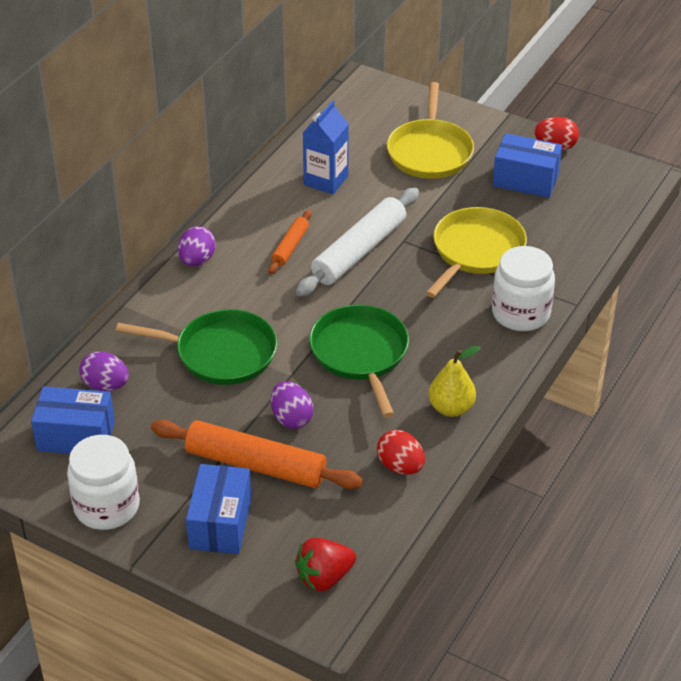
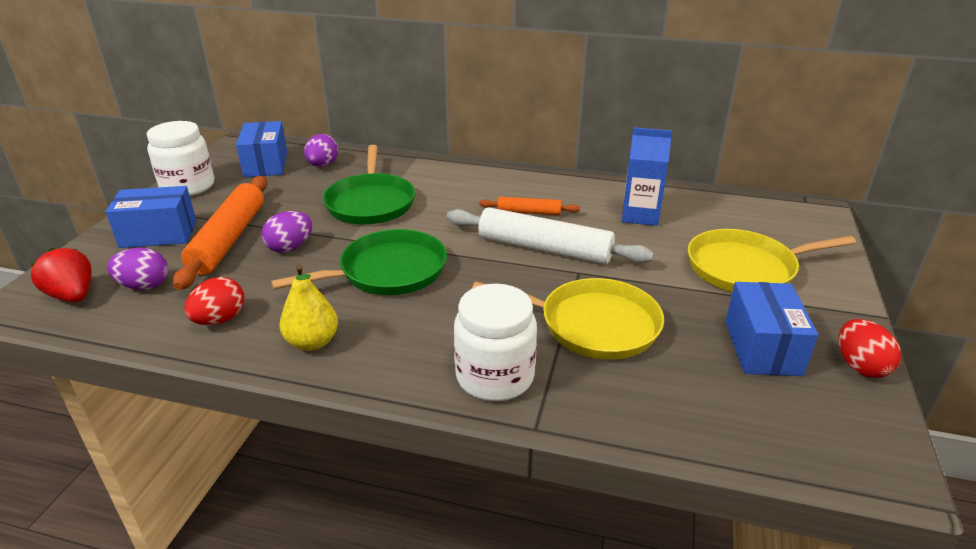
camera: 75 degrees right, 10 degrees down
(197, 260) = (485, 175): purple egg -> purple egg (144, 286)

